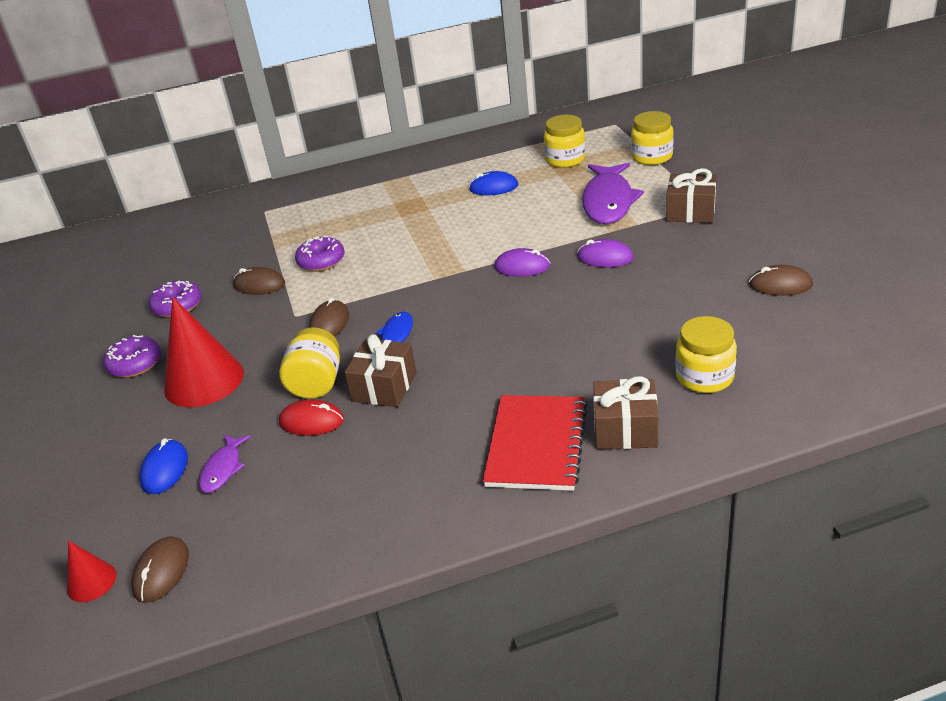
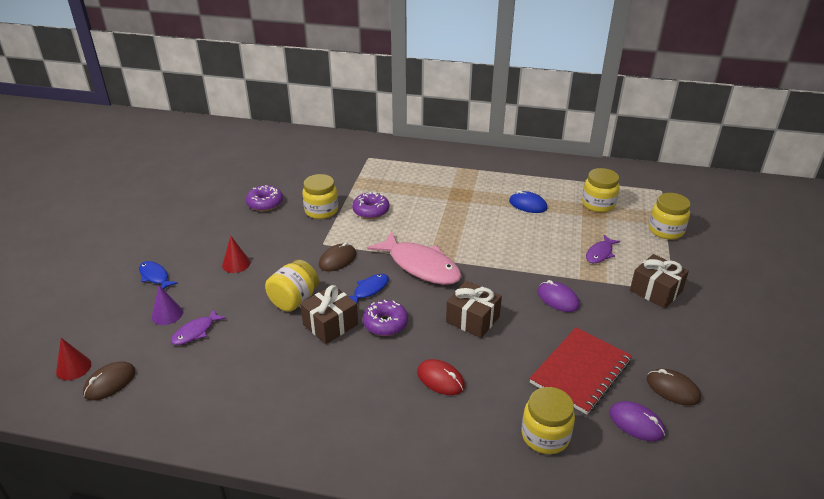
camera: 25 degrees right, 0 degrees up
(105, 440) = (155, 276): none -> blue fish
(135, 364) = (211, 233): purple donut -> purple donut (385, 323)
(165, 469) = (167, 314): blue mouse -> purple cone
(204, 380) = (236, 264): red cone -> red cone, size x0.49
(259, 285) = (321, 210): brown mouse -> yellow jar
(311, 421) = (269, 326): red mouse -> red mouse (440, 379)
(432, 289) = (420, 266): none -> pink fish
(522, 267) = (493, 277): purple mouse -> purple mouse (636, 423)
(536, 444) = (385, 422): red notebook -> red notebook (580, 372)
(608, 201) = (600, 253): purple fish -> purple fish, size x0.50
(625, 429) = (453, 446): brown gift -> brown gift (472, 319)

